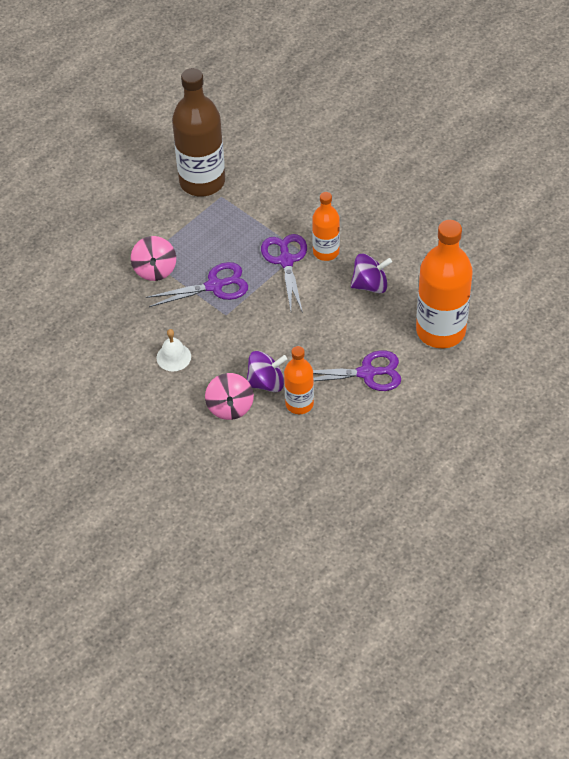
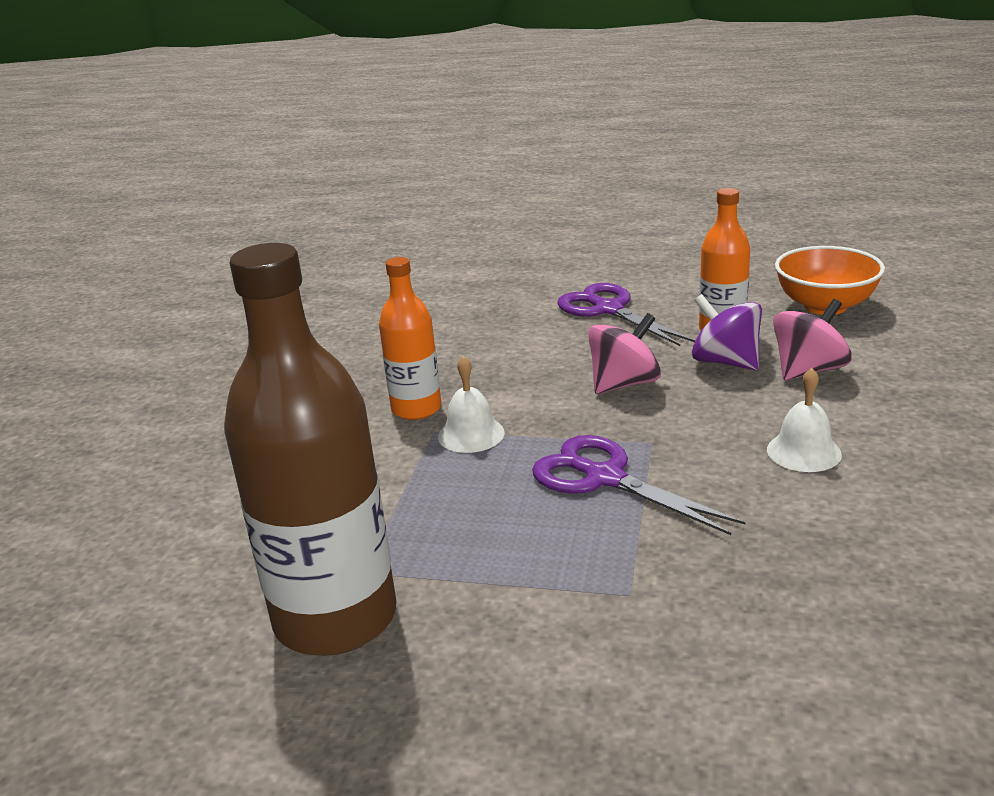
camera: 120 degrees left, 25 degrees down
(155, 270) = (648, 564): pink spinning top -> pink spinning top (624, 384)
(285, 465) = (825, 306): none -> orange bowl
(286, 261) = (471, 434): purple scissors -> white bell
(370, 285) = (451, 355): purple spinning top -> none
(440, 331) = (482, 294): orange bottle -> none

